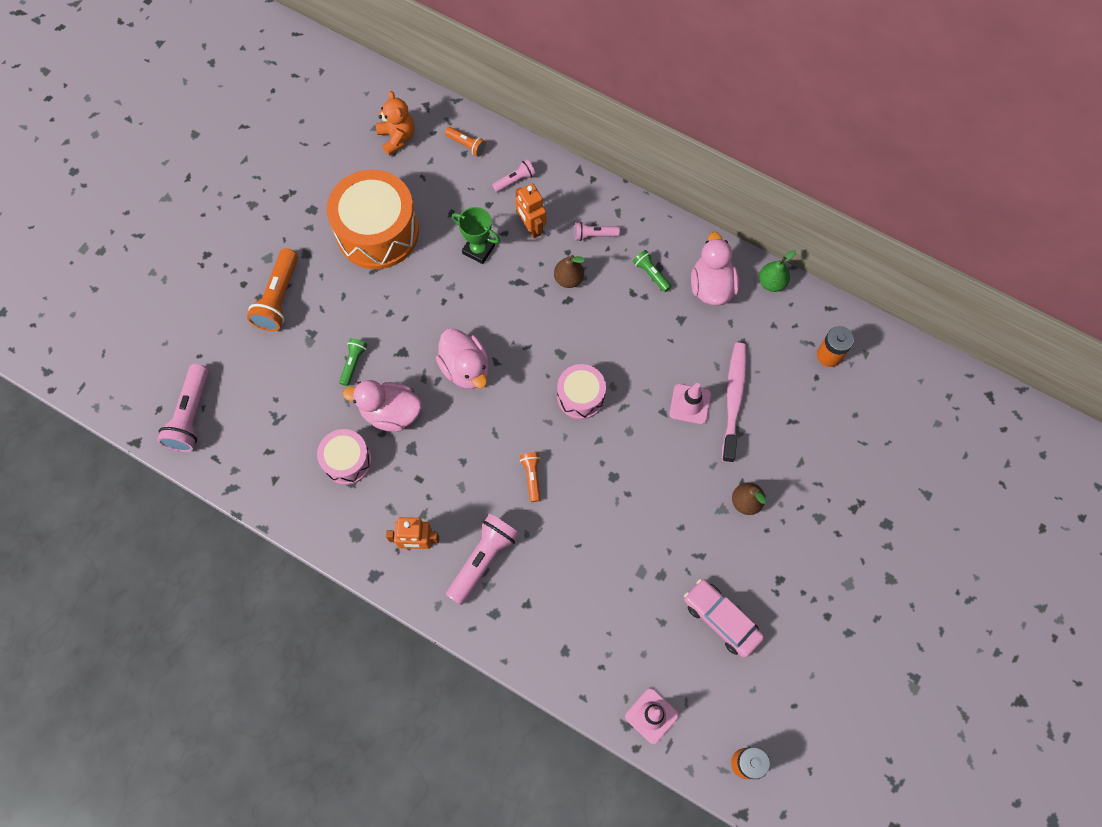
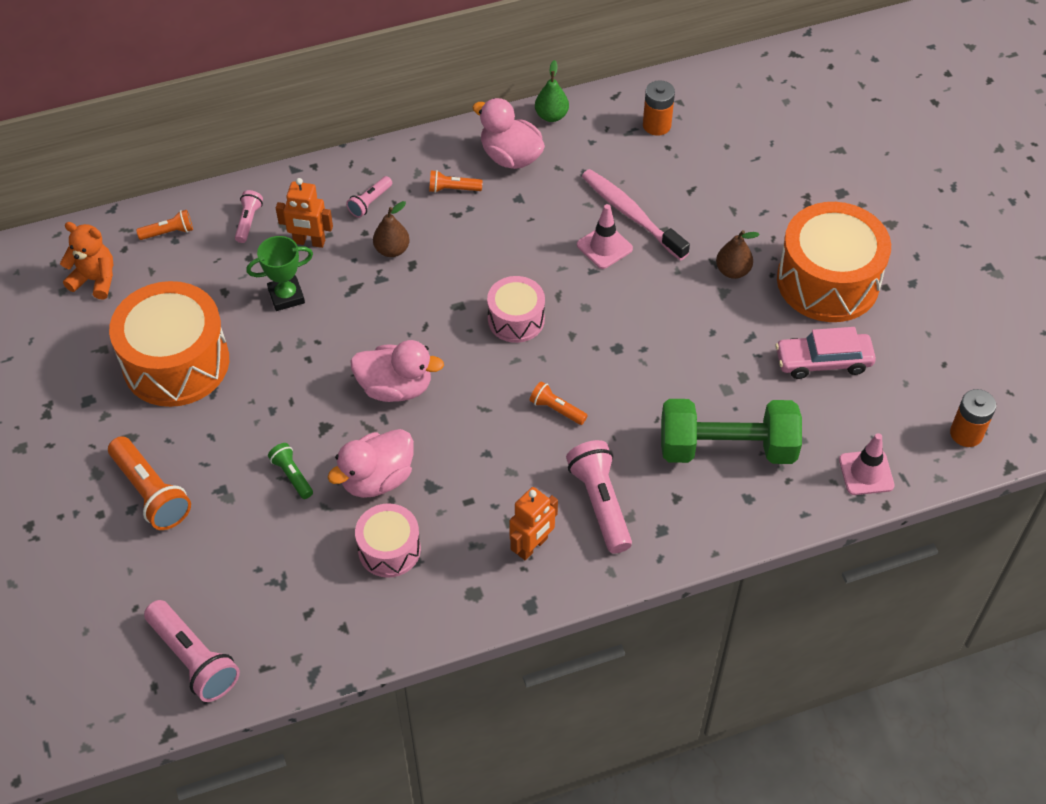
camera: 50 degrees left, 15 degrees down
(593, 608) = (727, 448): none -> green dumbbell
(651, 274) = (453, 189): green flashlight -> orange flashlight
(796, 572) = (828, 281): none -> orange drum

